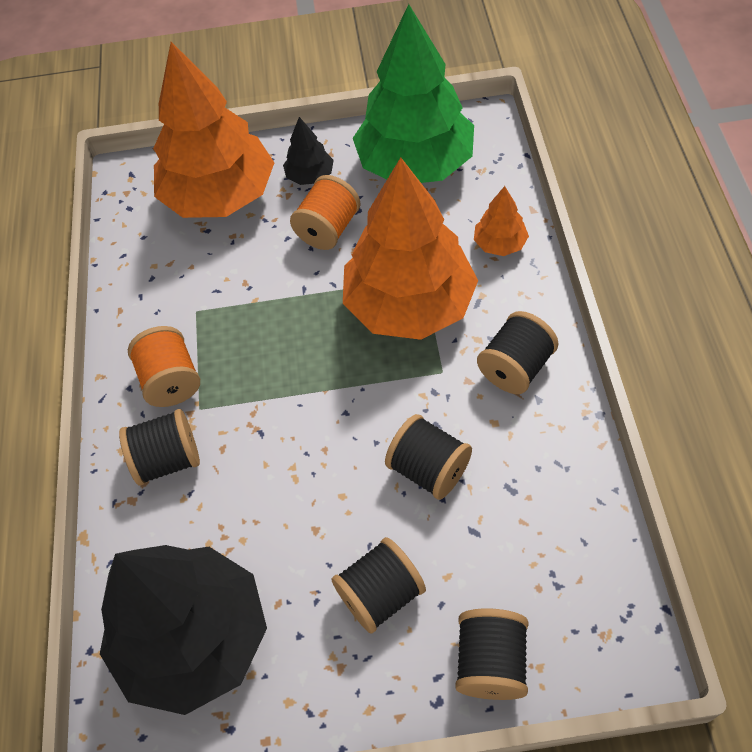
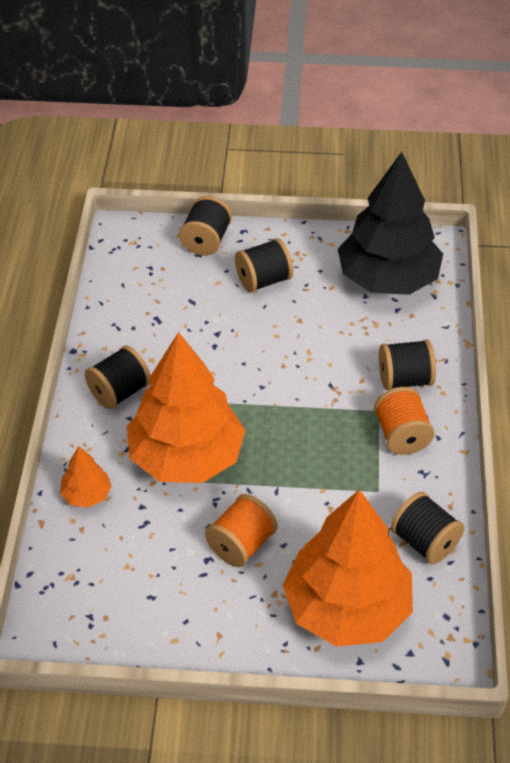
camera: 175 degrees left, 10 degrees down
(310, 176) = (247, 611): black tree -> none
(415, 164) = (133, 599): green tree -> none
(429, 469) = (210, 339): black spool -> black spool (424, 542)

